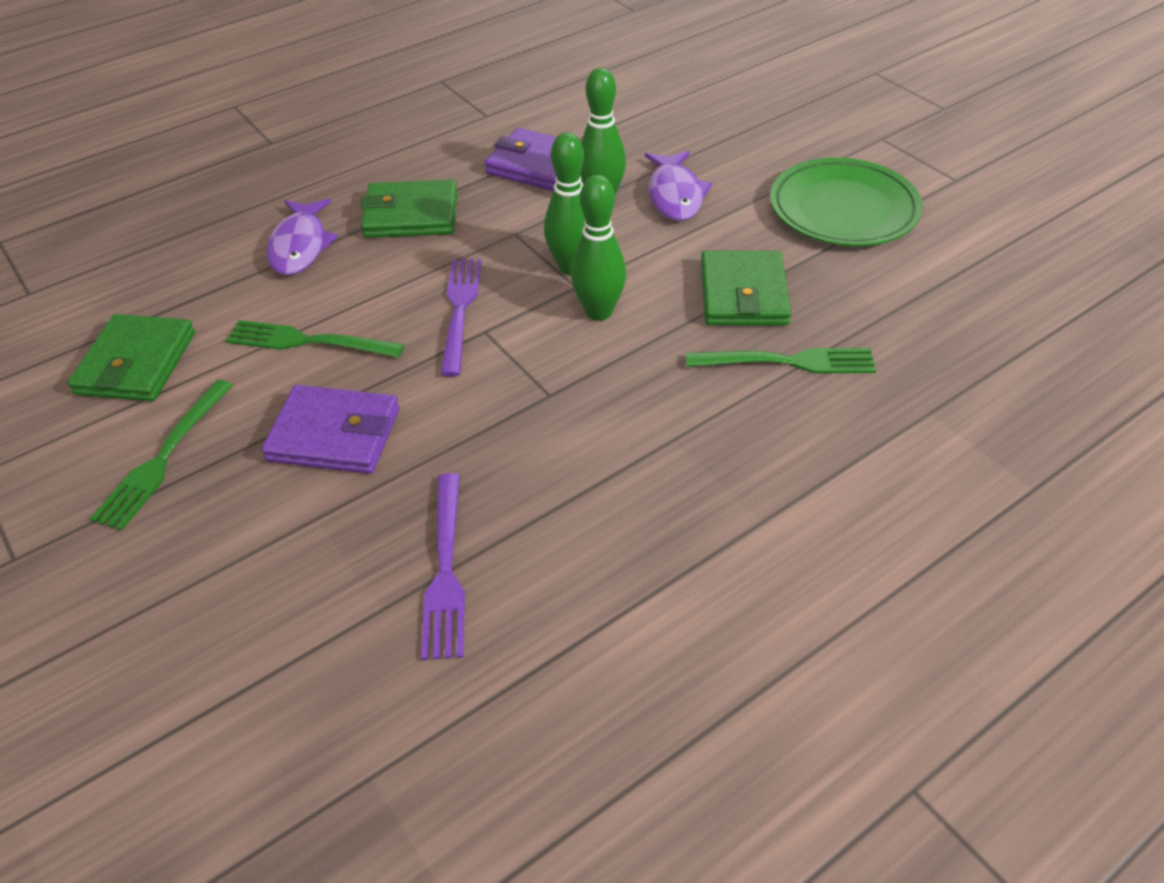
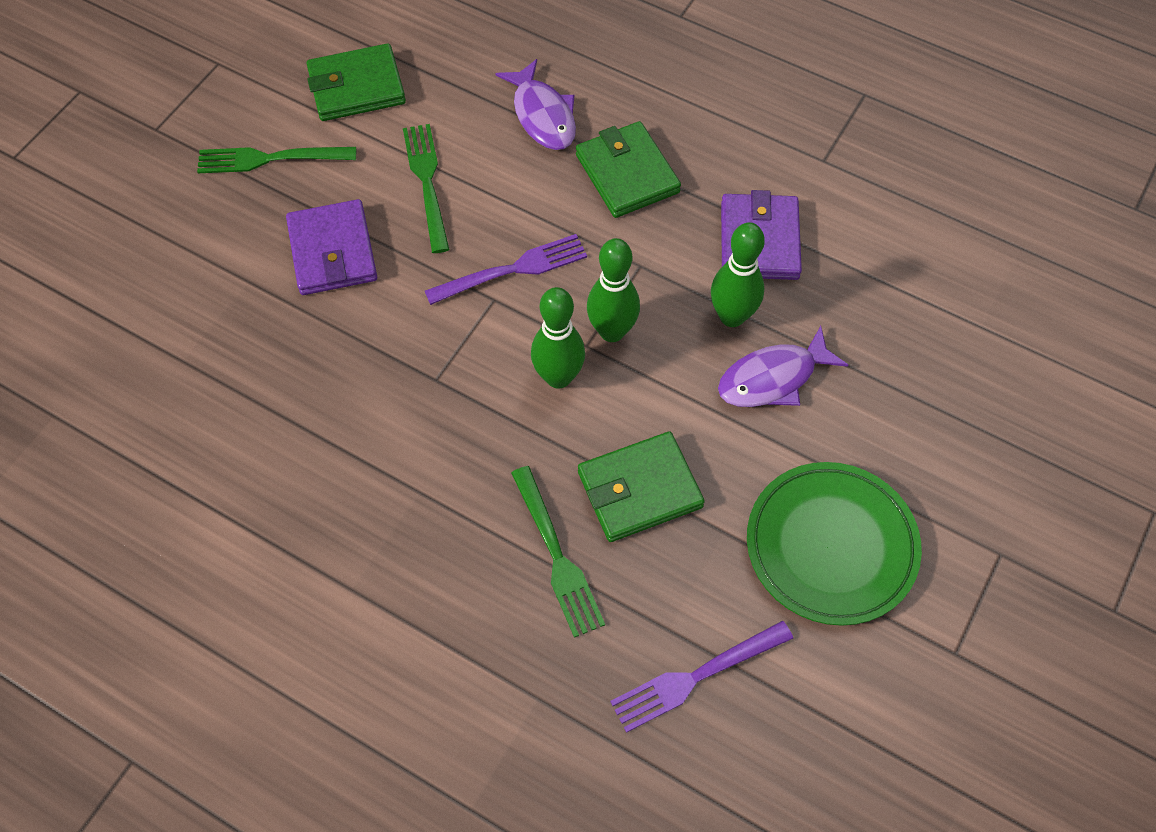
camera: 65 degrees right, 15 degrees up
(300, 246) = (542, 115): purple fish -> purple fish turned 90 degrees counterclockwise
(445, 570) = (228, 385): purple fork -> purple fork (696, 677)

